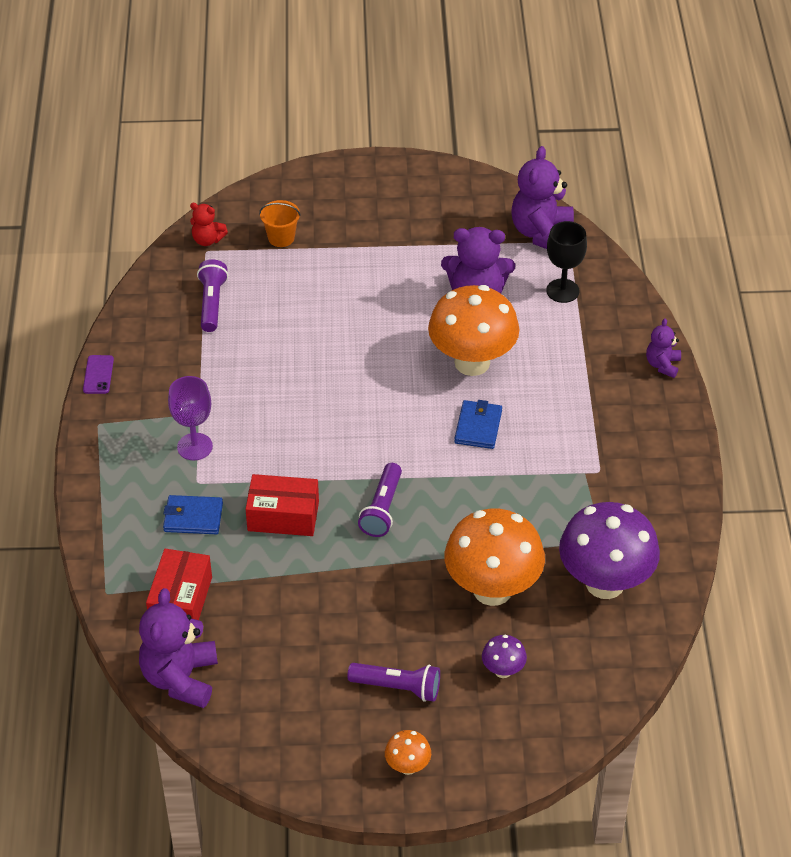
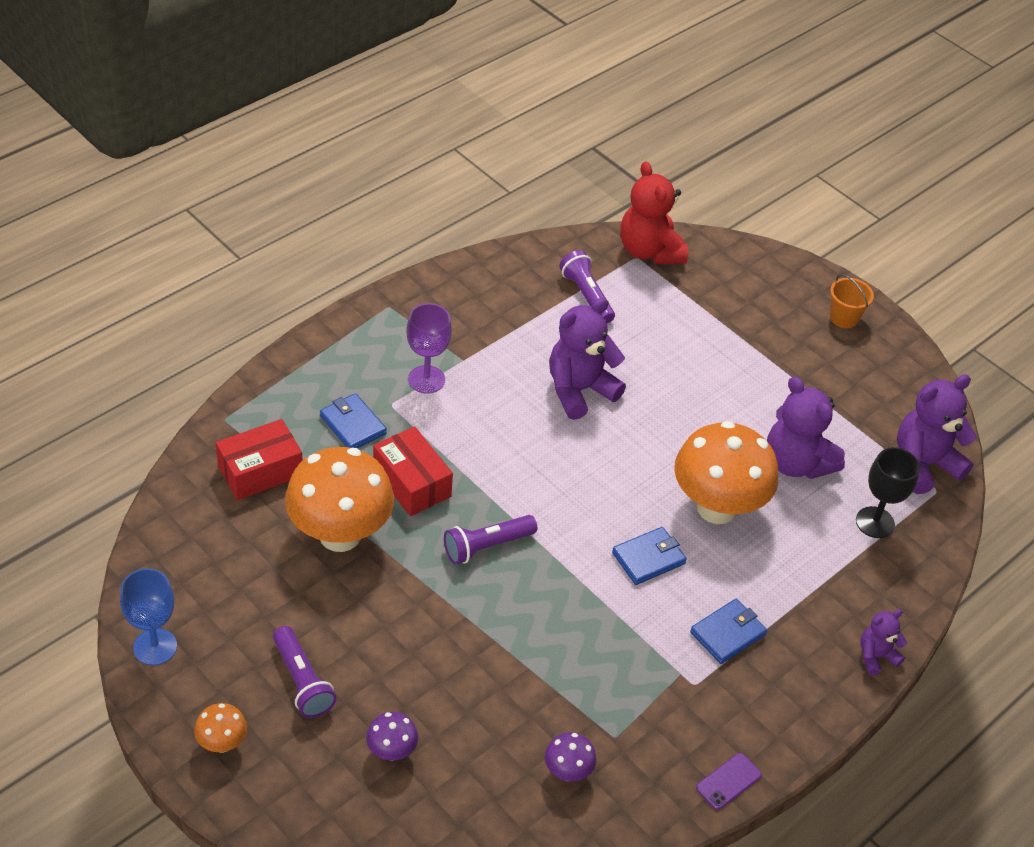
camera: 45 degrees right, 0 degrees up
(98, 375) = (438, 275): purple phone -> purple phone (728, 781)
(180, 678) = (181, 521): purple teddy bear -> purple teddy bear (579, 390)
(207, 240) = (649, 251): red teddy bear -> red teddy bear, size x1.87
(212, 303) = (586, 295): purple flashlight -> purple flashlight turned 75 degrees counterclockwise
(281, 238) = (705, 294): orange bucket -> orange bucket (844, 318)
(284, 760) = (155, 647): none -> blue goblet
(492, 589) = (475, 685): orange mushroom -> orange mushroom (340, 535)
(576, 427) = (727, 633): none -> blue wallet
(605, 583) = (567, 772): purple mushroom -> purple mushroom, size x0.44

